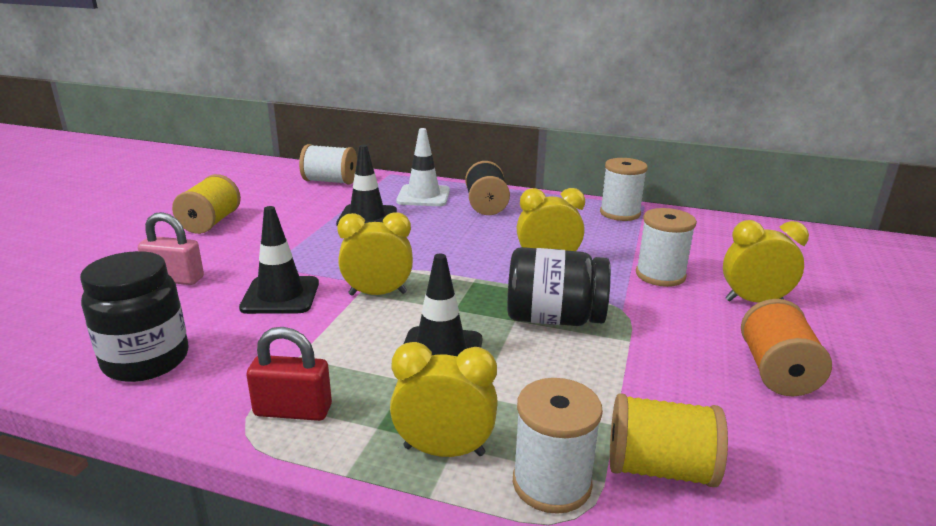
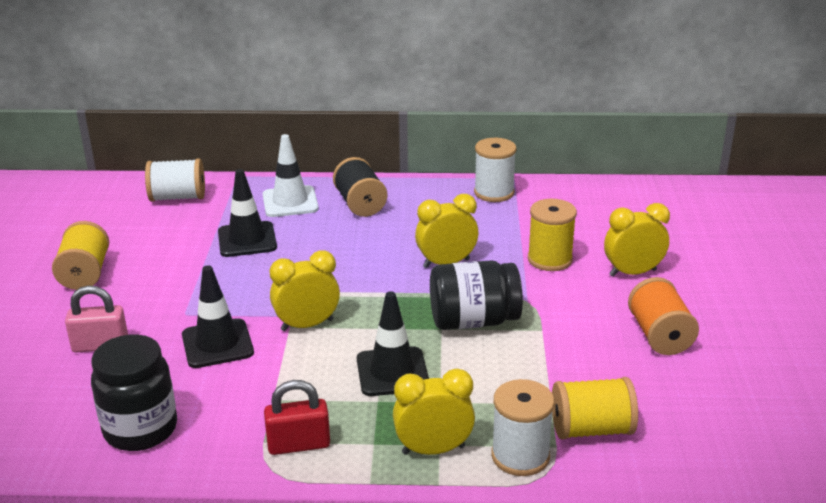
camera: 15 degrees left, 5 degrees up
(660, 275) = (549, 259): white spool -> yellow spool

